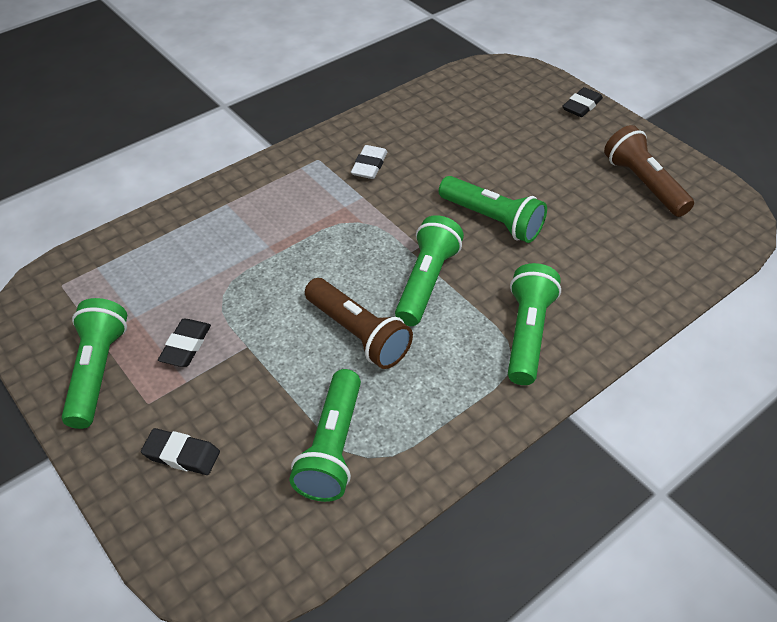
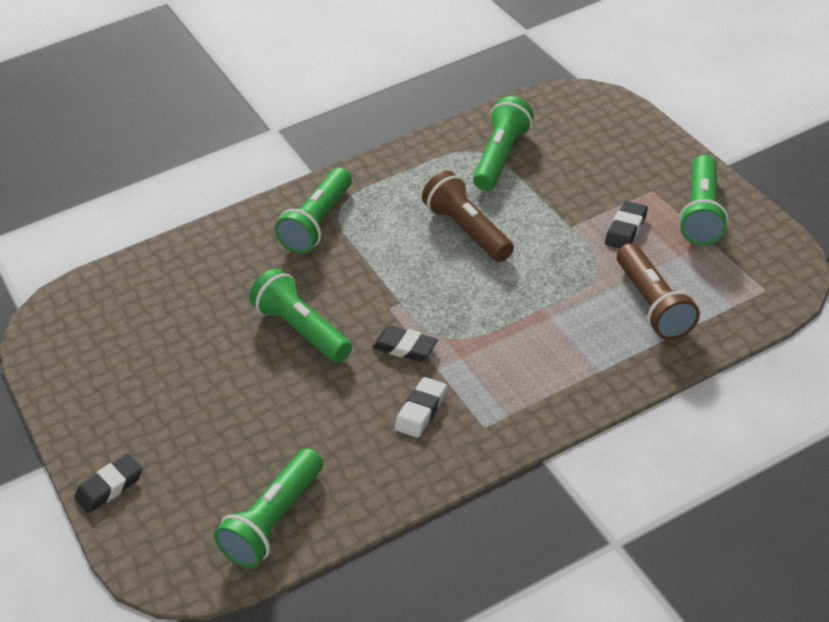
camera: 165 degrees left, 5 degrees down
(182, 454) = (618, 157): black eraser -> black eraser (405, 347)
(426, 282) = (393, 271): green flashlight -> green flashlight (274, 521)
(643, 184) = (114, 362): brown flashlight -> brown flashlight (653, 305)

